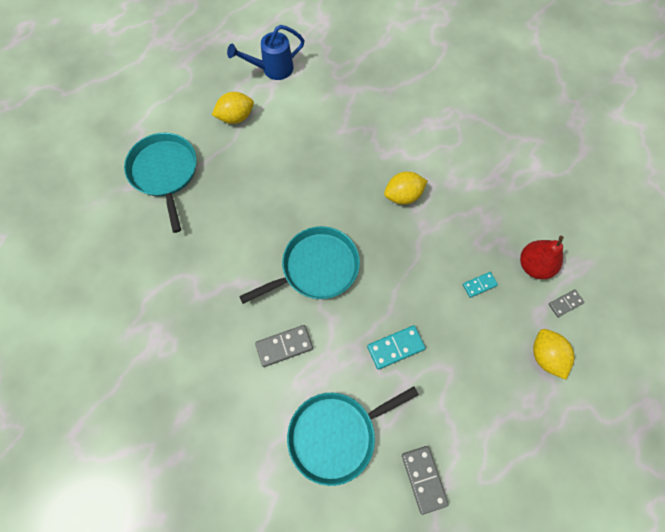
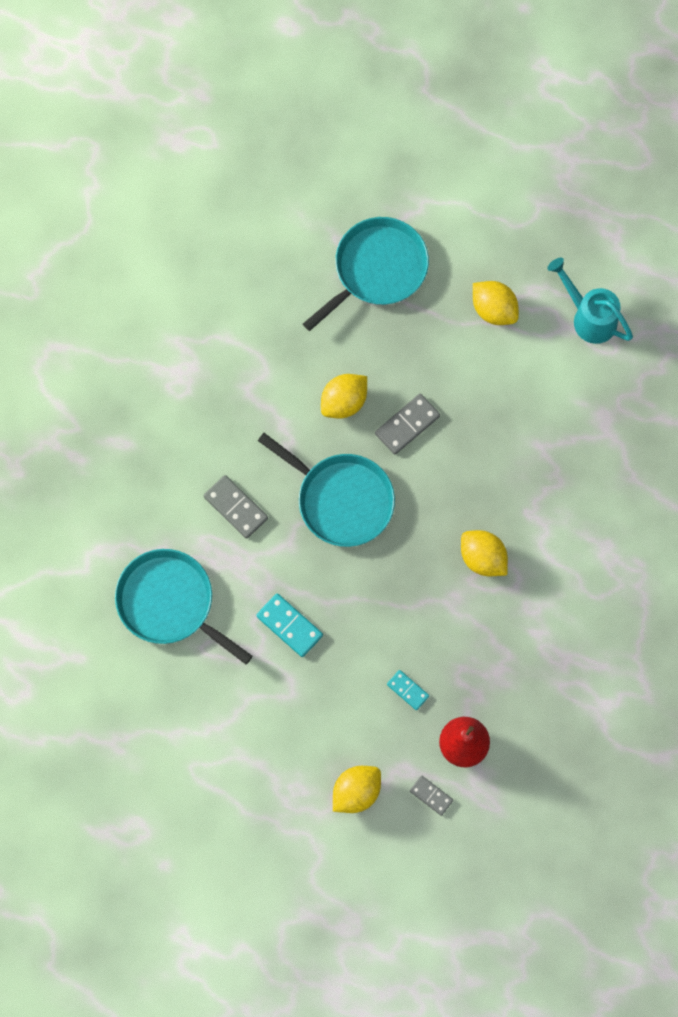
camera: 65 degrees right, 5 degrees up
(246, 234) = (344, 402): none -> yellow lemon
(272, 69) = (588, 316): blue watering can -> turquoise watering can
(424, 479) = (167, 708): grey domino -> grey domino (407, 425)

